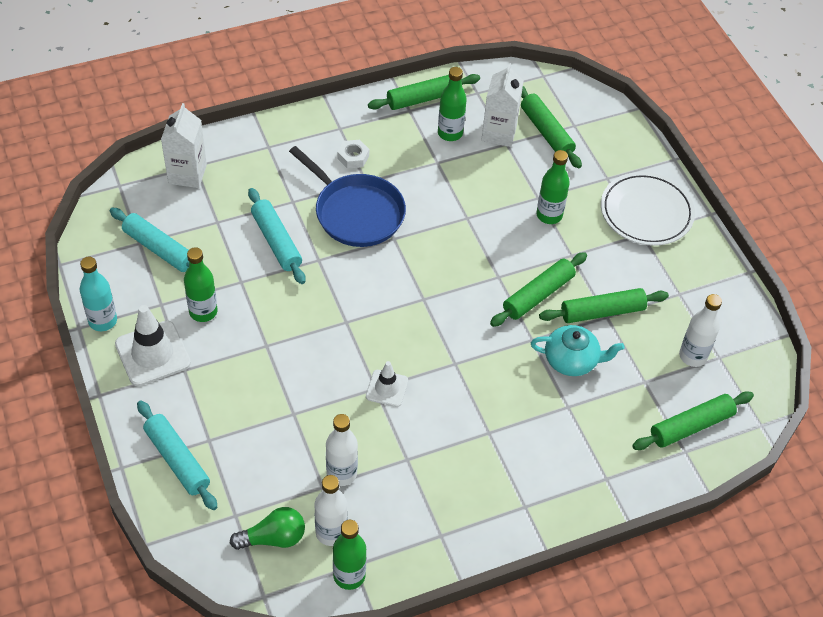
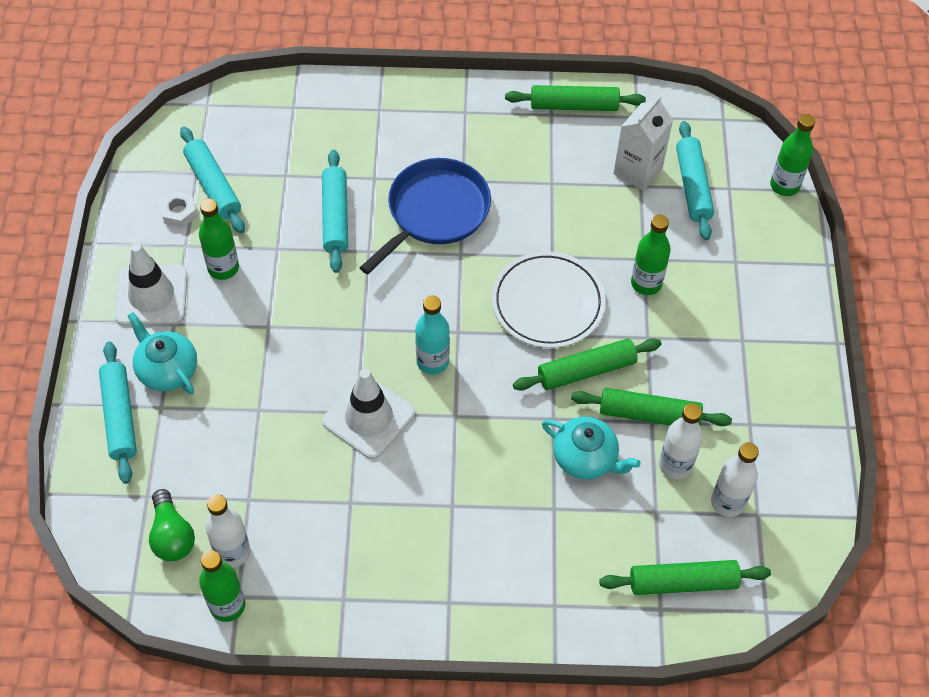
camera: 25 degrees right, 5 degrees up
(103, 321) = (120, 244): turquoise bottle -> turquoise bottle (432, 362)
(187, 174) = (281, 114): white carton -> none
(198, 408) = (167, 369): none -> turquoise teapot
(273, 538) = (172, 535): green light bulb -> green light bulb turned 60 degrees clockwise
(341, 474) = (275, 493): white bottle -> white bottle (675, 465)
(353, 157) = (463, 149): white nut -> white nut (179, 212)
(356, 213) = (435, 212): blue pan -> blue pan turned 120 degrees counterclockwise
(387, 388) = (369, 417): white traffic cone -> white traffic cone, size x1.71
(450, 133) = (583, 154): green bottle -> green bottle (784, 186)
(546, 132) = (693, 186): green rolling pin -> turquoise rolling pin
(646, 212) = (761, 316): white plate -> white plate (547, 303)

